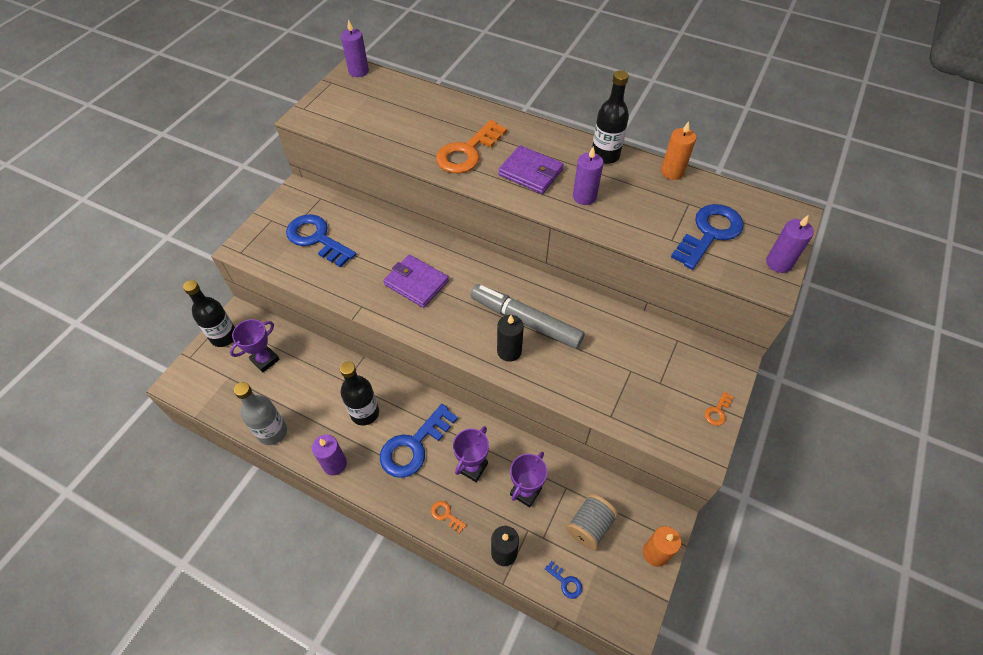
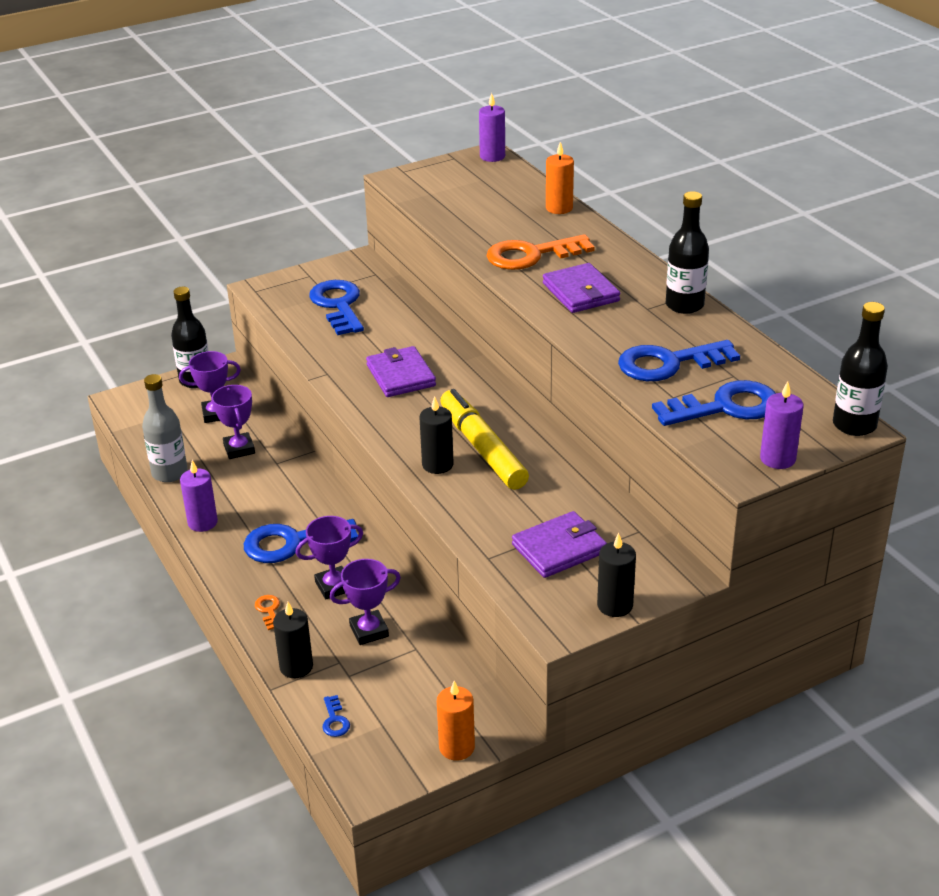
camera: 35 degrees right, 20 degrees down
(308, 383) = (239, 449): none -> purple trophy
(365, 413) = (270, 496): black bottle -> black bottle (854, 425)
(525, 321) = (482, 448): grey marker -> yellow marker
(584, 196) = (616, 330): purple candle -> none
(590, 526) = (408, 691): grey spool -> none
(642, 211) = (669, 363): none -> blue key
(645, 382) = (559, 548): none -> purple wallet
(672, 172) = (748, 344): orange candle -> orange candle (559, 208)
(717, 411) = (615, 605): orange key -> black candle

